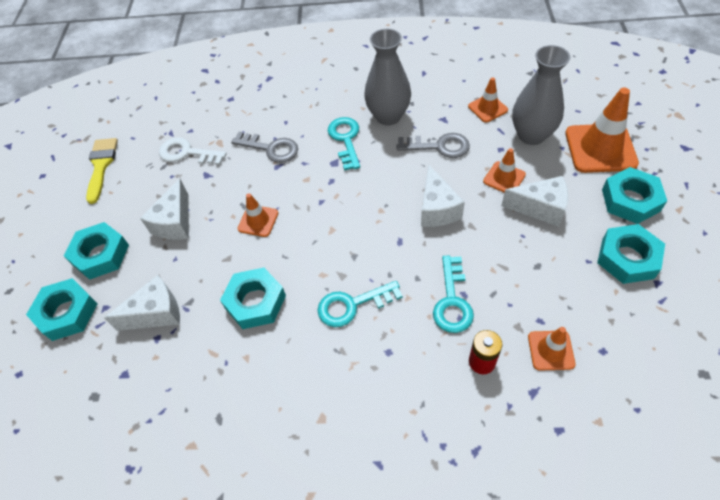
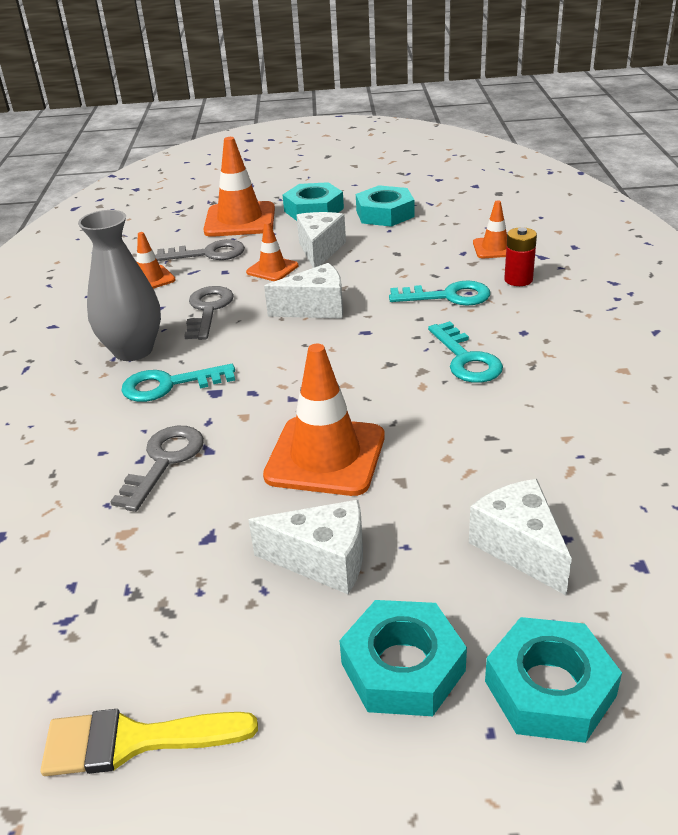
camera: 95 degrees left, 20 degrees down
(187, 153) = (140, 578): white key -> none
(255, 302) = (477, 440): turquoise nut -> none
(258, 221) = (325, 456): orange traffic cone -> orange traffic cone, size x1.86
(531, 135) = (208, 254): grey vase -> grey key

